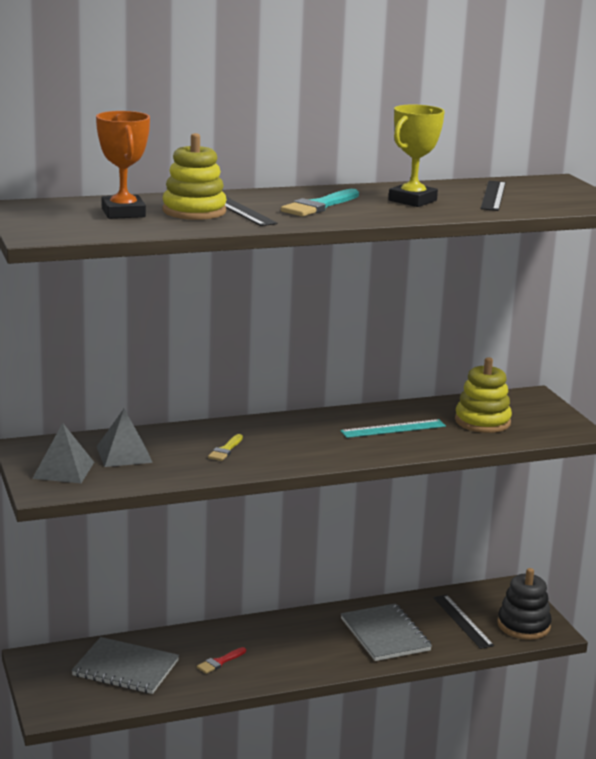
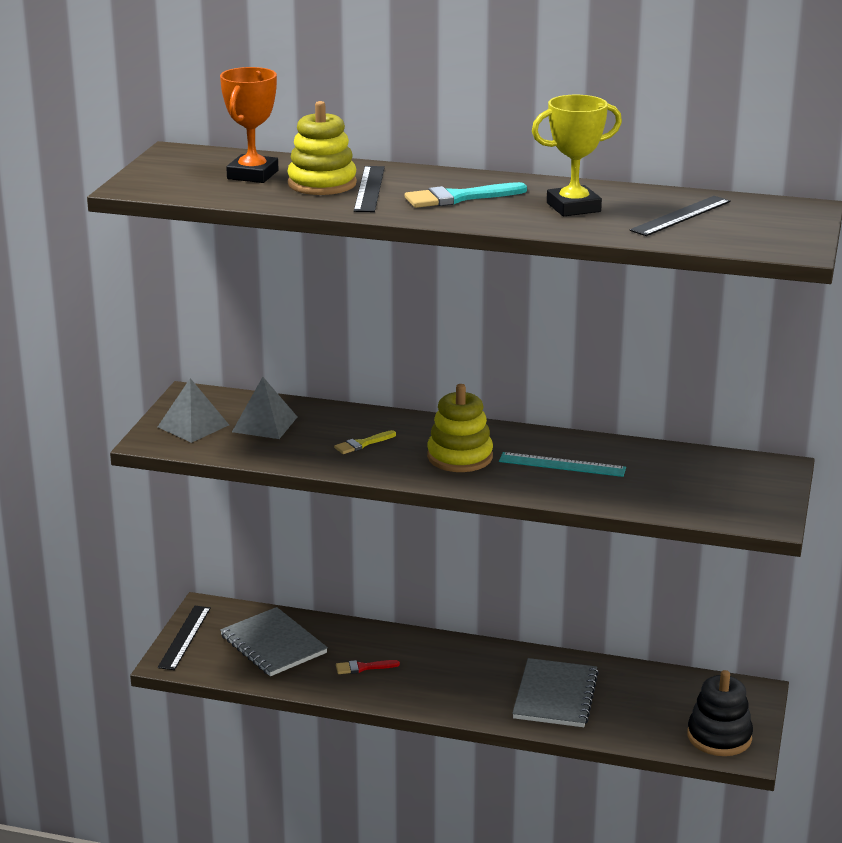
camera: 35 degrees right, 5 degrees up
(463, 621) = (655, 709): black ruler -> black ruler (184, 637)
(482, 422) = (672, 482): yellow stacking toy -> yellow stacking toy (460, 457)

